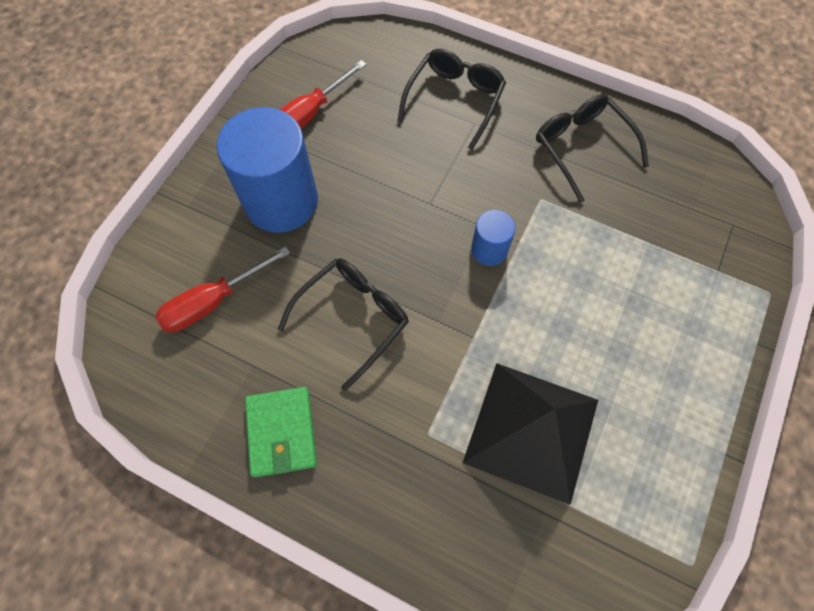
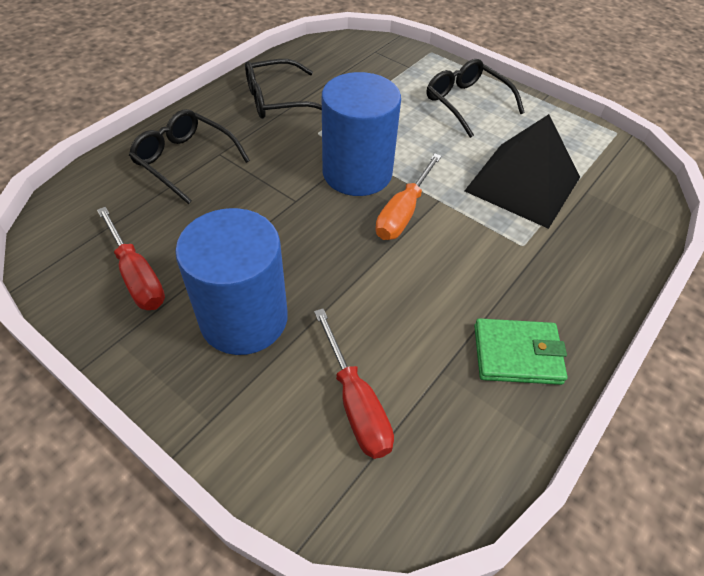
camera: 80 degrees left, 15 degrees down
(353, 318) = (404, 278): black glasses -> black glasses (466, 103)
(442, 304) = (403, 212): none -> orange screwdriver
(489, 250) = (357, 173): blue cylinder -> blue cylinder, size x2.09

